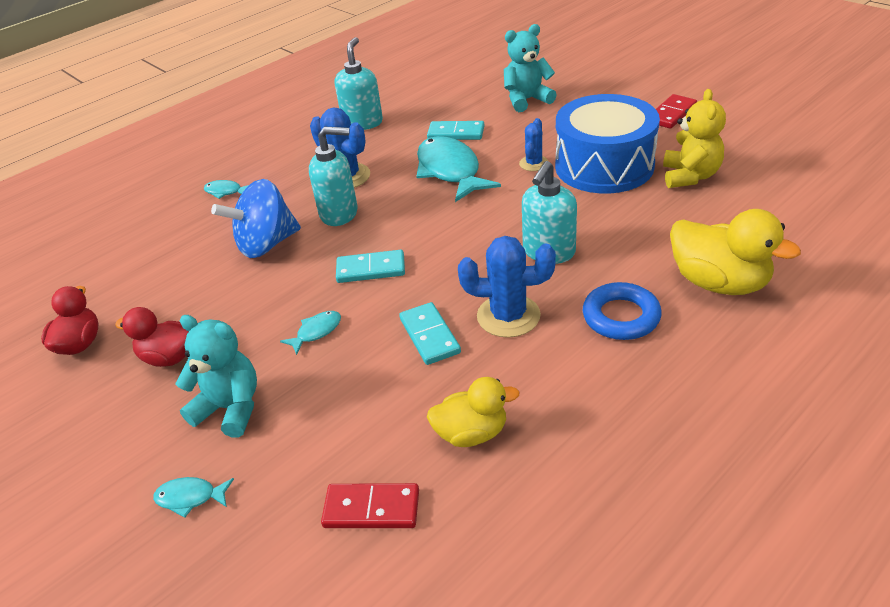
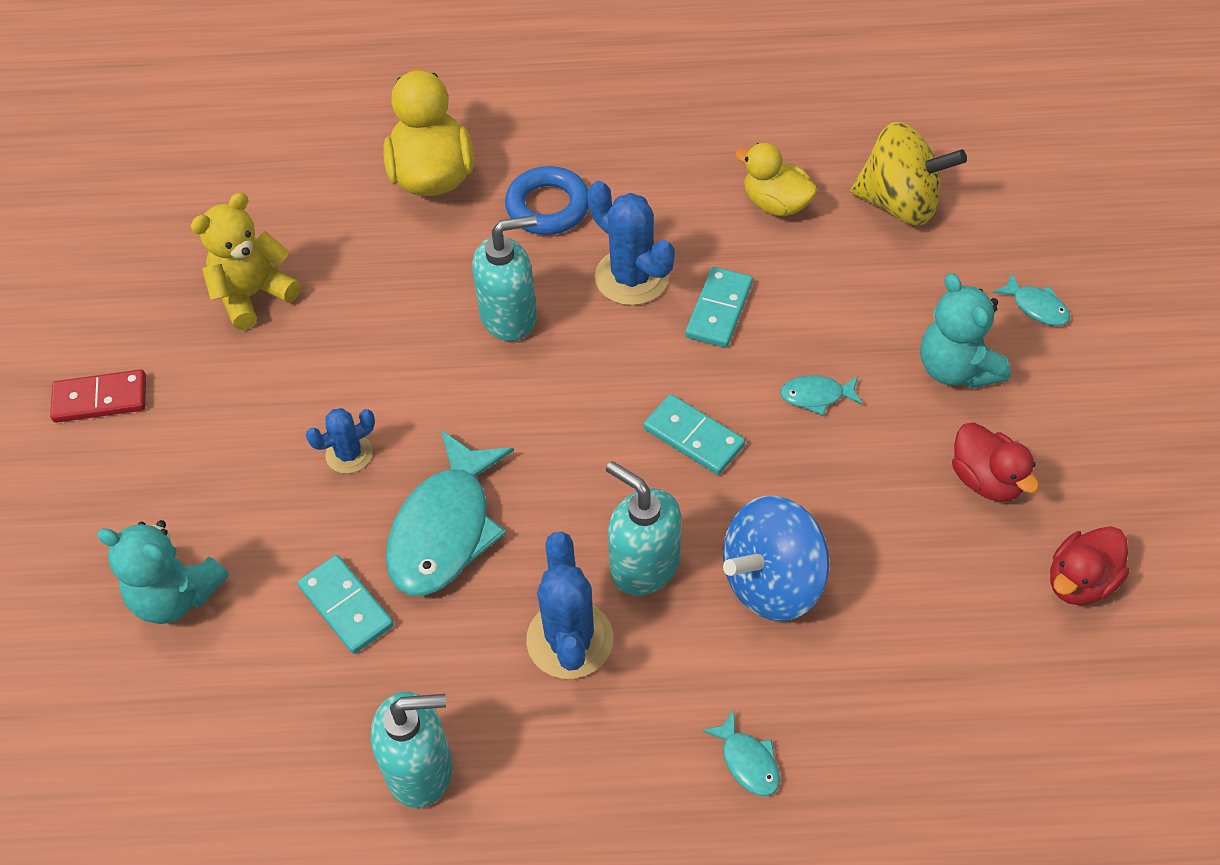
camera: 140 degrees left, 15 degrees up
(266, 244) = (772, 582): blue spinning top -> blue spinning top turned 135 degrees clockwise
(363, 123) = (420, 769): turquoise soap dispenser -> turquoise soap dispenser turned 150 degrees counterclockwise
(371, 509) = (900, 203): red domino -> yellow spinning top
(604, 166) = (295, 382): blue drum -> none

